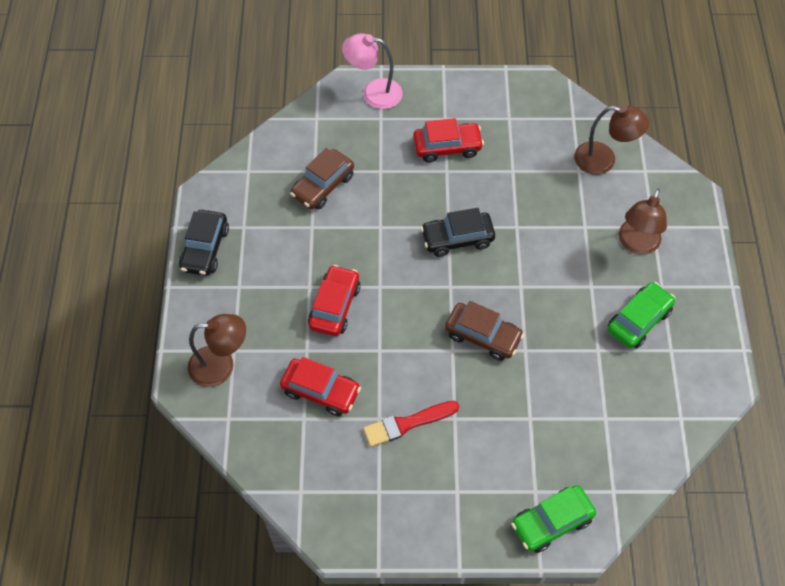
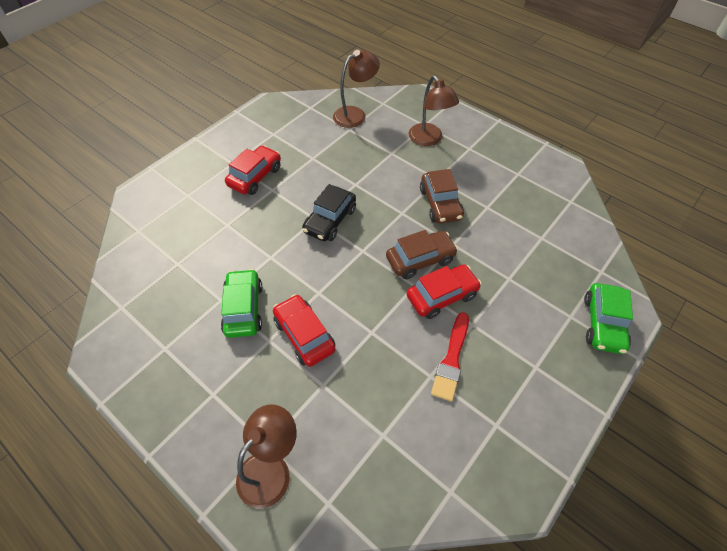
camera: 50 degrees left, 5 degrees down
(205, 249) = (148, 395): black car -> none
(321, 391) = (369, 402): red car -> red car (442, 296)
(323, 186) = (196, 267): brown car -> brown car (440, 204)
(373, 93) = (163, 185): pink lamp -> none
(638, 320) = (483, 174): green car -> green car (243, 309)

